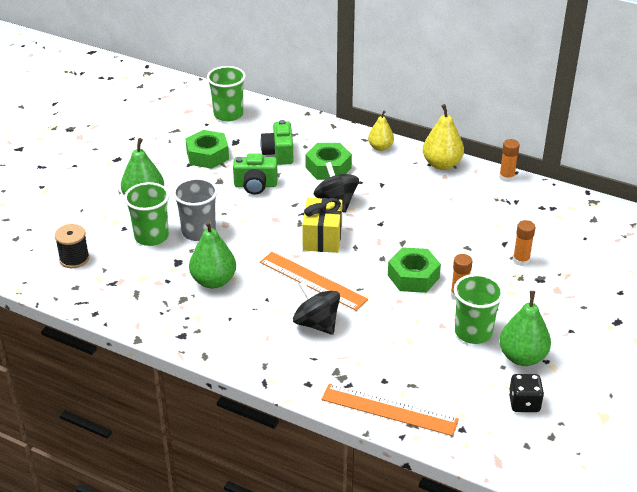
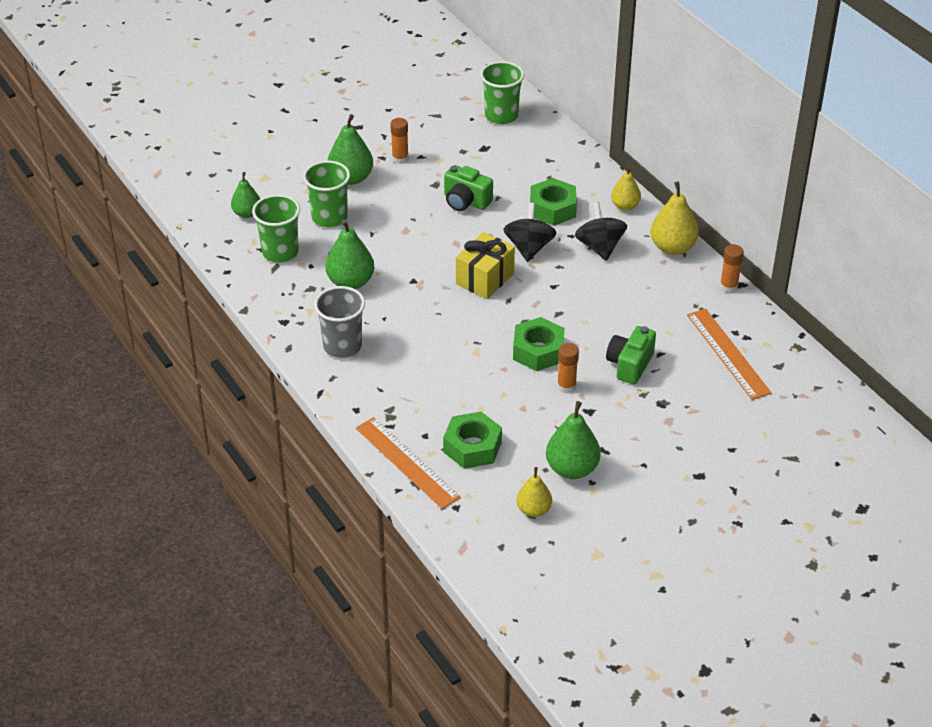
camera: 30 degrees right, 5 degrees up
(74, 259) = (247, 213): black spool -> green pear
(198, 232) = (375, 229): grey cup -> grey cup (342, 346)
(207, 155) = (445, 153): green nut -> green nut (472, 447)
(279, 153) = (516, 176): green camera -> green camera (629, 365)
(312, 280) = (440, 317): orange ruler -> orange ruler (728, 353)
(316, 323) = (409, 359): black spinning top -> black spinning top (600, 247)
(473, 332) = (547, 426): green cup -> green cup (280, 252)
(521, 260) = (660, 377): orange glue stick -> orange glue stick (400, 158)
(524, 403) = (533, 510): black dice -> yellow pear

